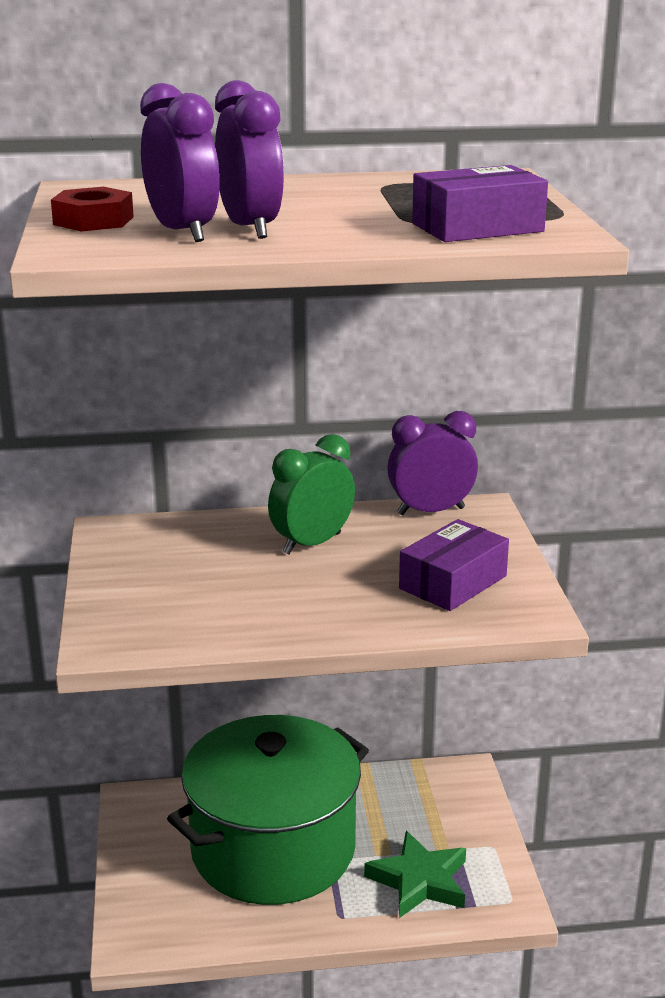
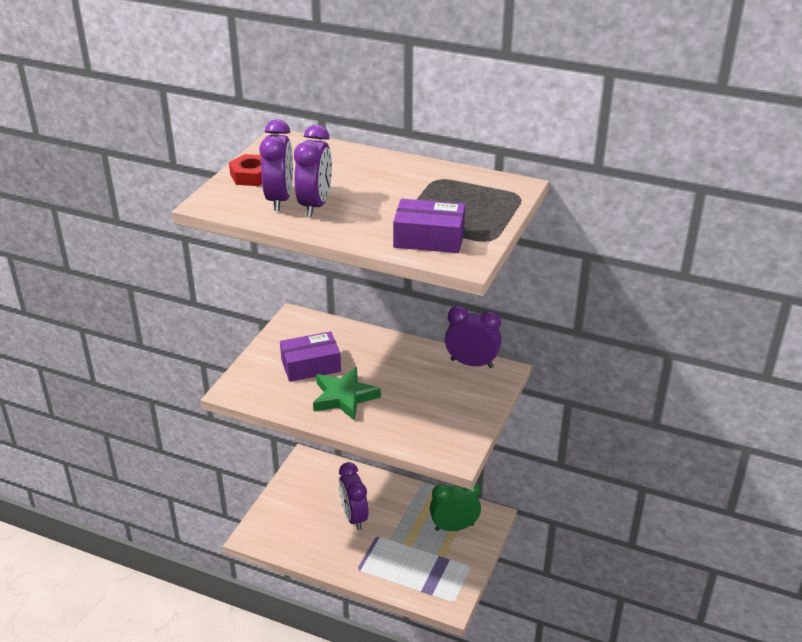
camera: 30 degrees right, 10 degrees up
(273, 849) = (354, 517): green pot -> purple clock
(312, 544) = (386, 363): green clock -> green clock (454, 527)
(419, 881) = (414, 568): green star -> green star (344, 397)
(453, 582) = (435, 417): purple box -> purple box (311, 365)

